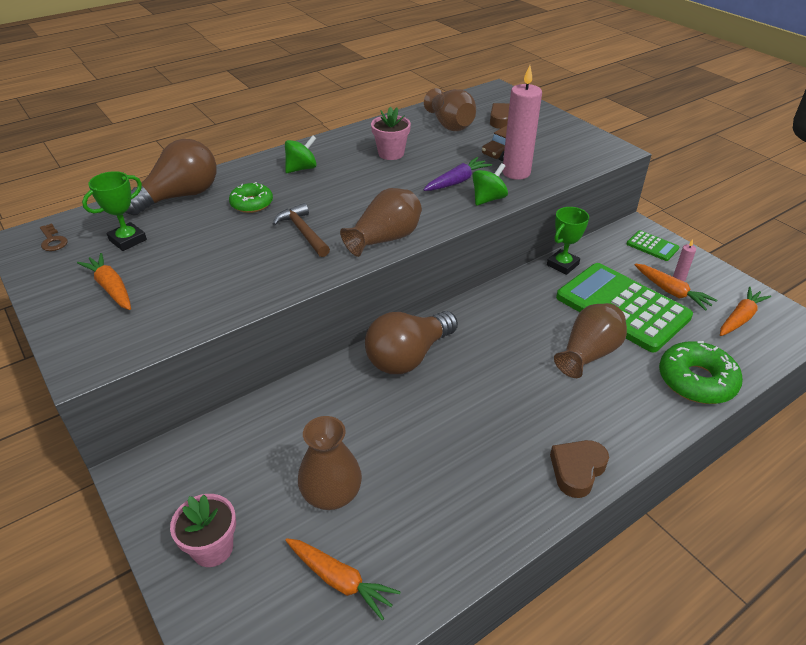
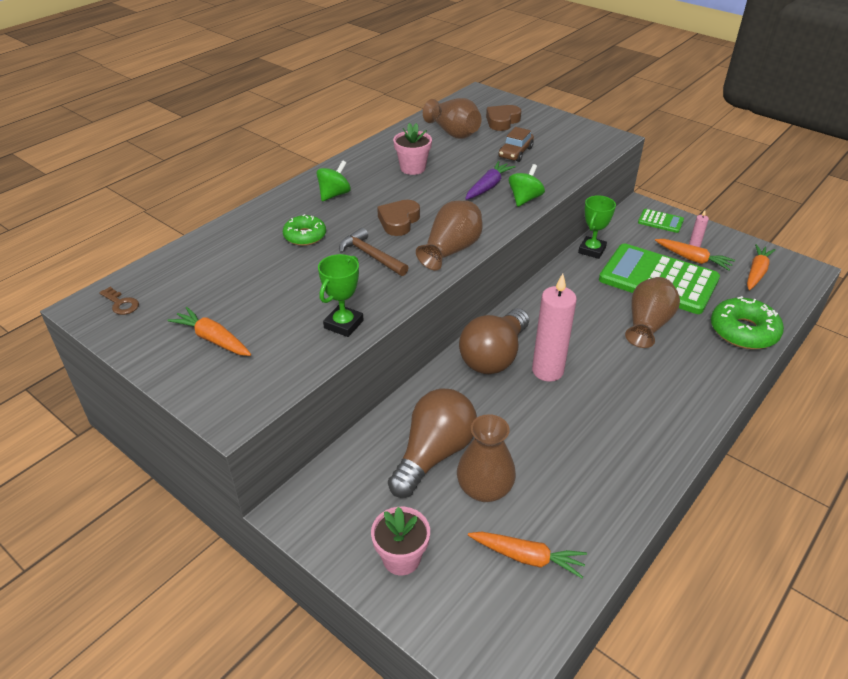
camera: 15 degrees left, 0 degrees up
(128, 240) = (200, 290): green trophy -> green trophy (343, 324)
(180, 196) = (227, 239): brown light bulb -> brown light bulb (434, 454)
(516, 173) = (537, 171): pink candle -> pink candle (547, 371)
(577, 470) = (680, 424): brown heart -> brown heart (399, 221)

